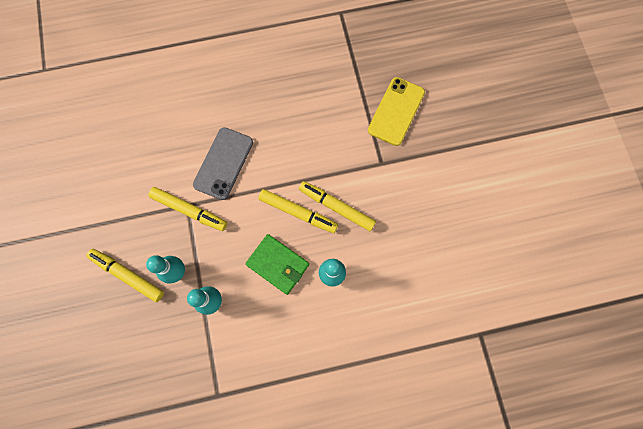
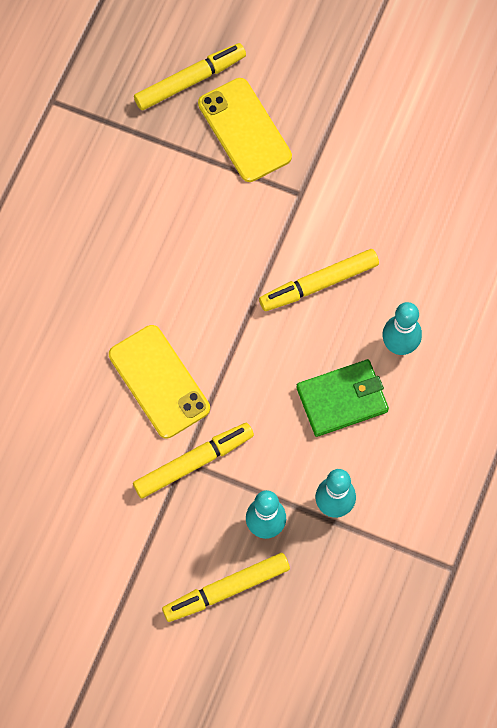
camera: 55 degrees left, 5 degrees down
(223, 163) = (159, 381): grey phone -> yellow phone
(298, 212) = (292, 333): yellow marker -> yellow marker (190, 80)

